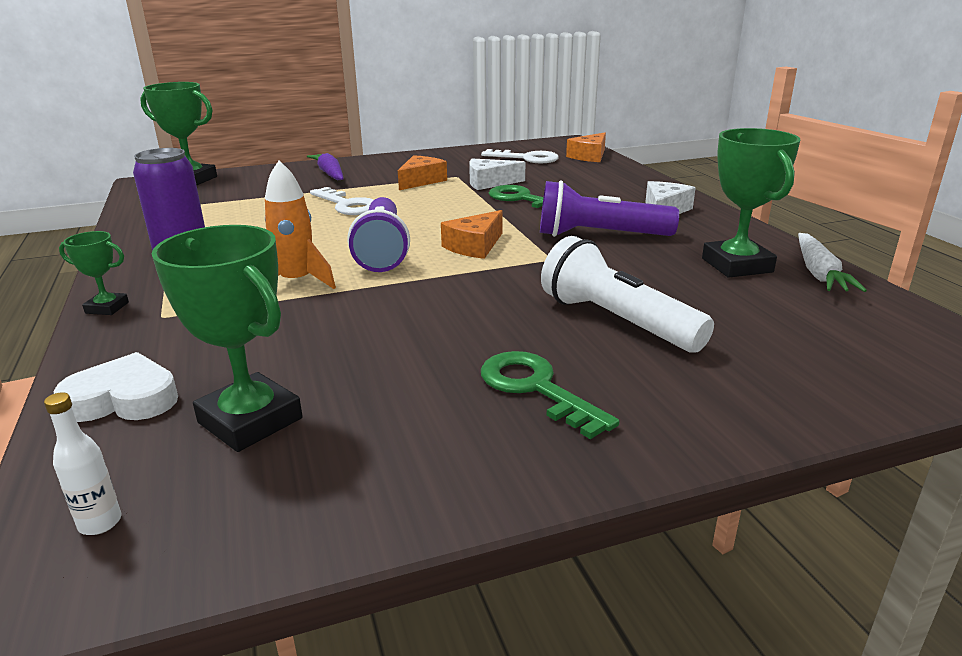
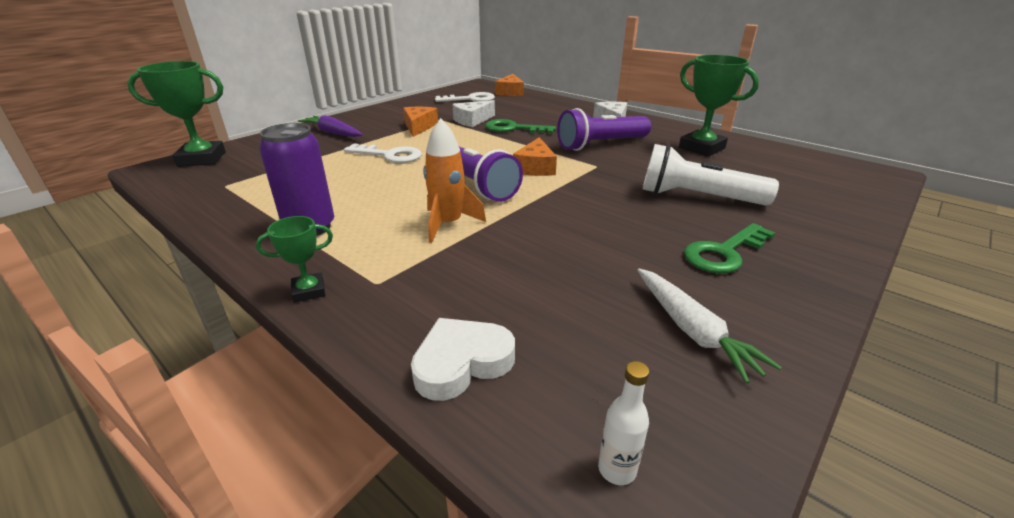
camera: 30 degrees left, 5 degrees up
(250, 420) = (591, 340): green trophy -> none
(536, 388) = (724, 253): green key -> green key turned 60 degrees counterclockwise
(819, 273) = (745, 144): white carrot -> white carrot (692, 331)

